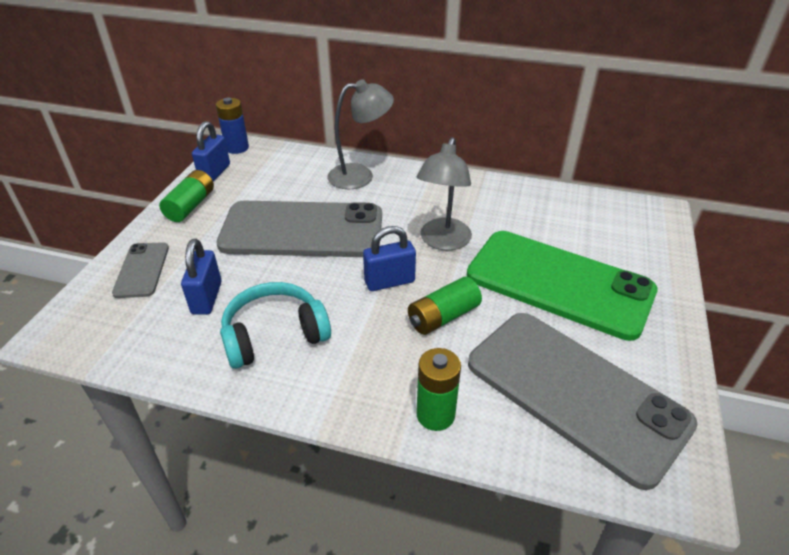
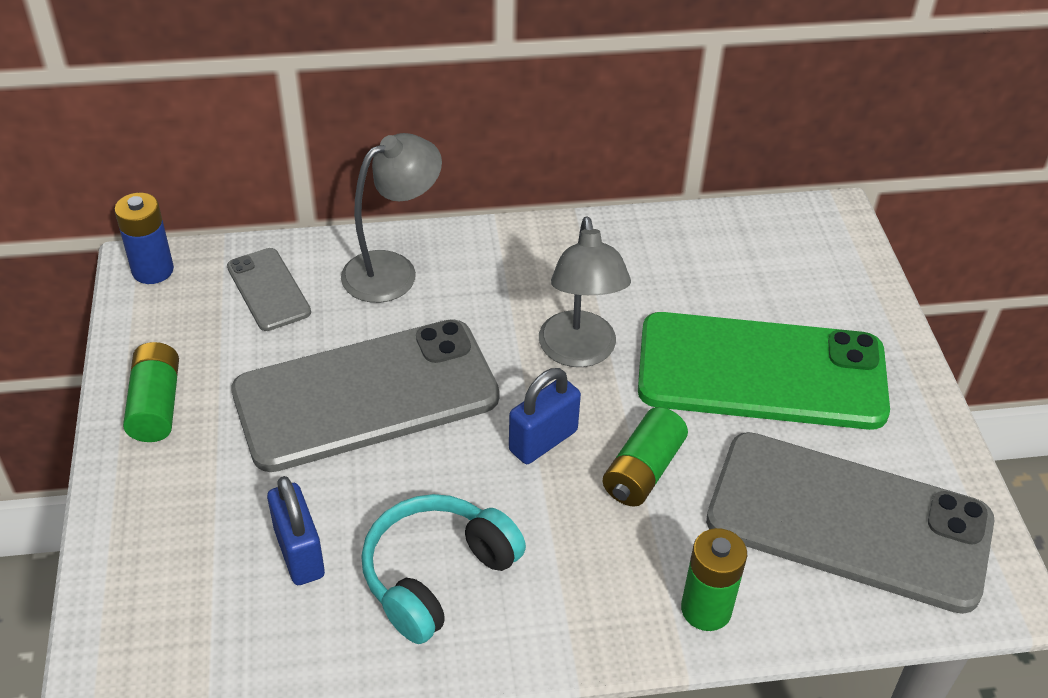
camera: 25 degrees left, 5 degrees up
(142, 270) = (163, 542): grey phone -> grey phone (268, 290)
(215, 173) = (150, 330): blue padlock -> none

